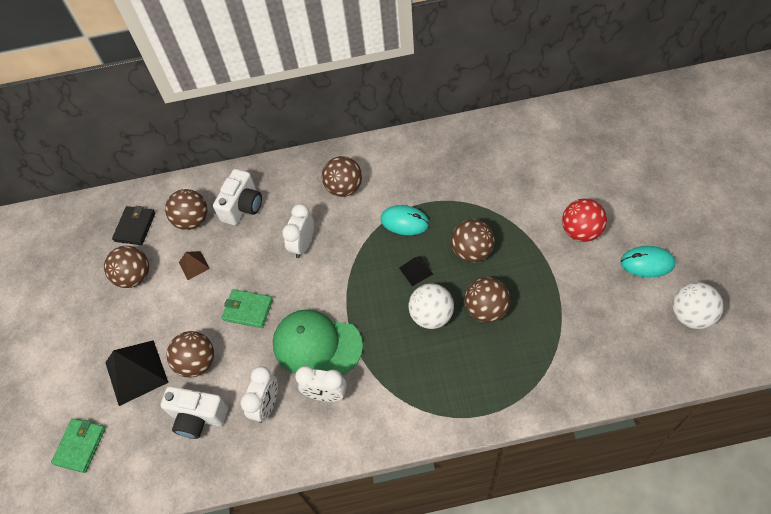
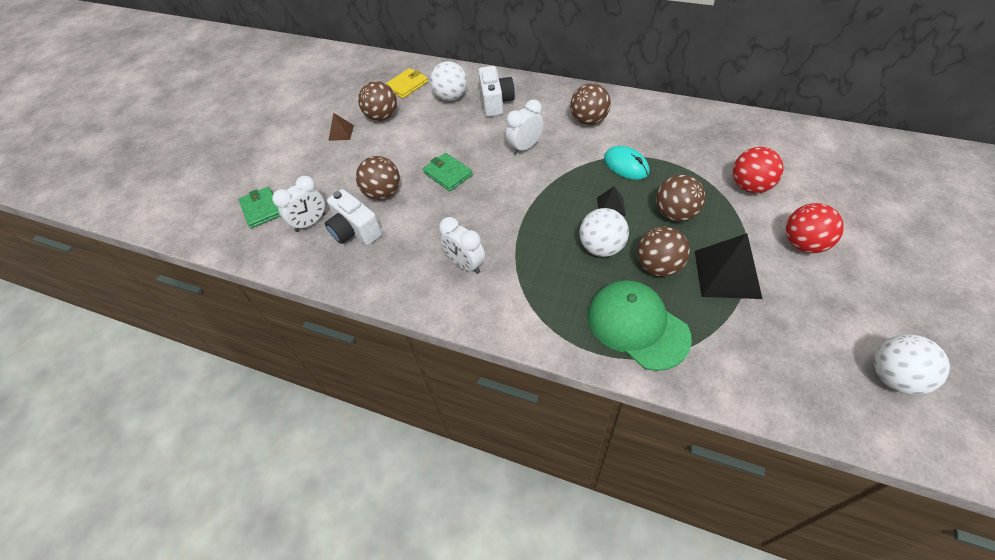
camera: 30 degrees right, 5 degrees down
(80, 446) = (261, 209): green wallet -> green wallet turned 75 degrees counterclockwise
(135, 227) = (407, 85): black wallet -> yellow wallet
(136, 372) = (335, 179): black pyramid -> black pyramid (727, 274)
(192, 220) = (451, 97): brown ball -> white ball
(194, 265) = (430, 126): brown pyramid -> brown pyramid (341, 132)
(242, 206) = (496, 102): white camera -> white camera turned 60 degrees counterclockwise
(267, 405) = (412, 248): white clock -> white clock (310, 222)
(317, 345) = (484, 223): green cap -> green cap (637, 326)
(515, 195) = (750, 186): none -> red ball
(647, 263) = (867, 304): turquoise mouse -> none

